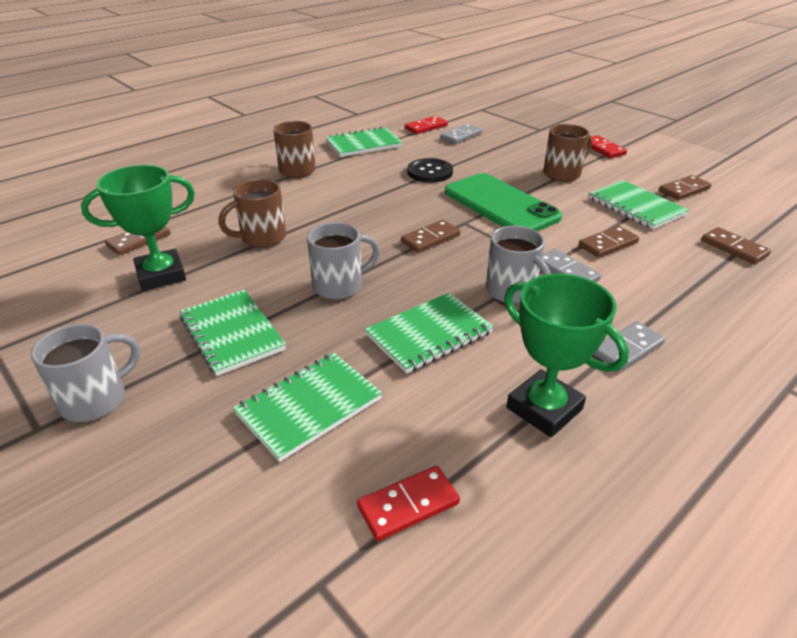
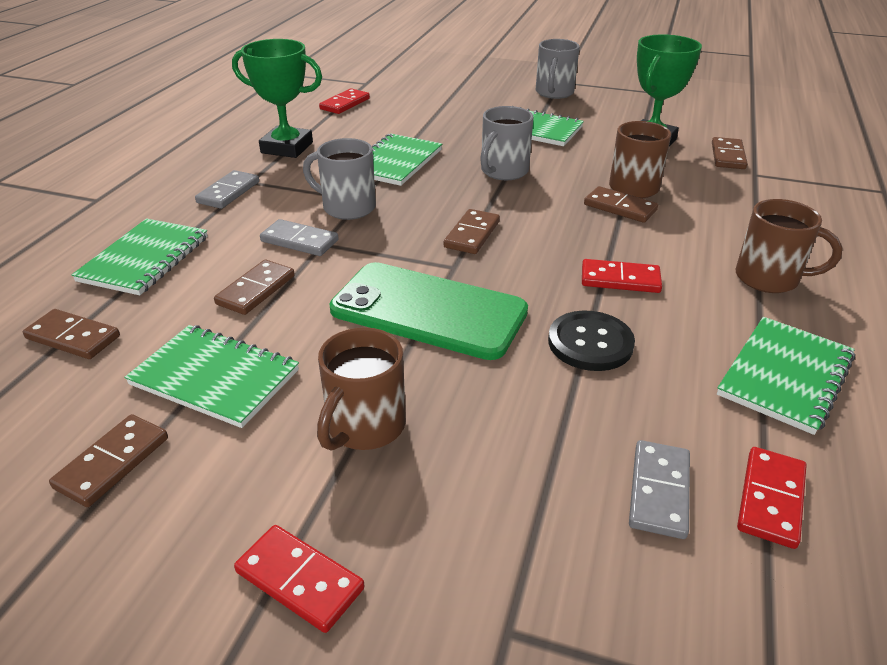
camera: 150 degrees right, 0 degrees up
(301, 226) = (620, 207): none -> brown domino
(309, 406) = (435, 116): green notebook -> green notebook (145, 259)
(374, 190) = (620, 279): none -> red domino

